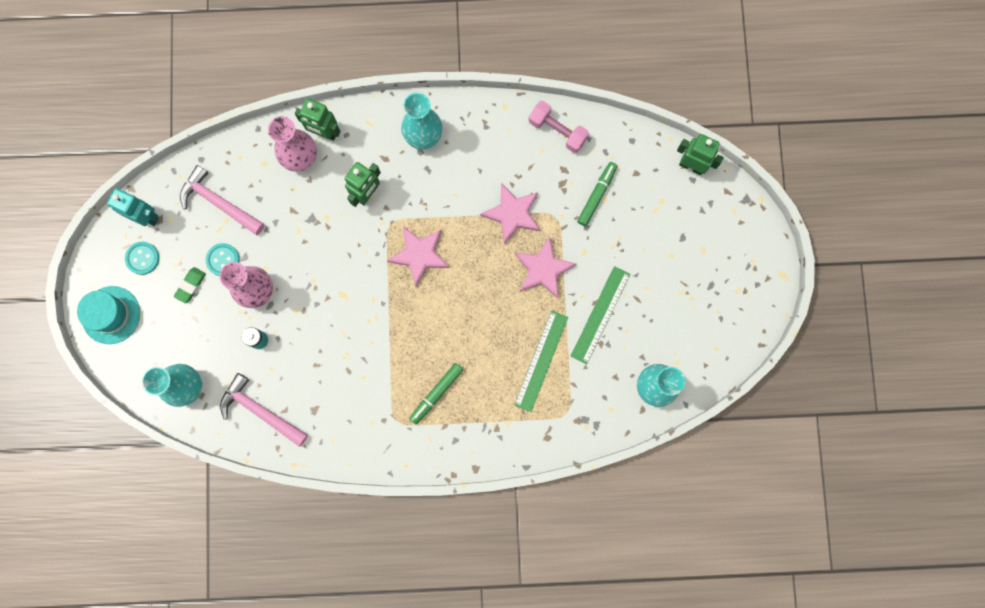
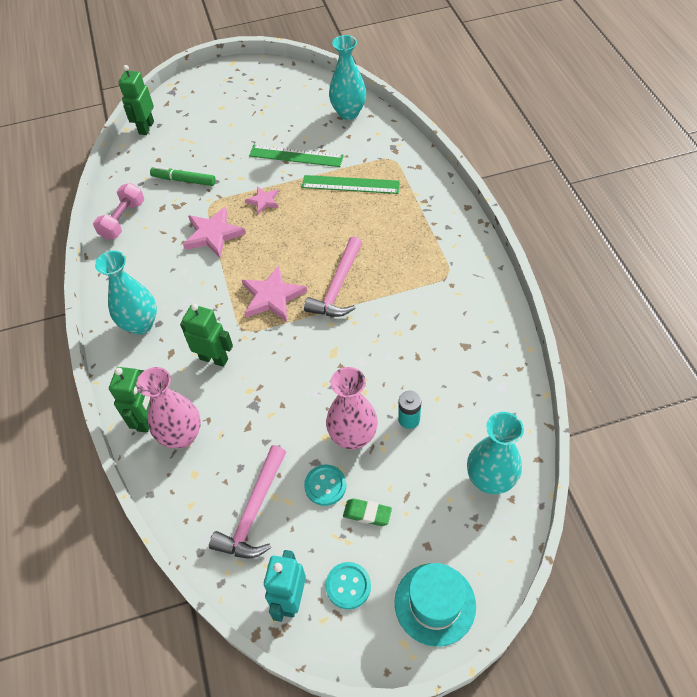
camera: 100 degrees left, 25 degrees down
(260, 411) = (487, 395): pink hammer -> pink hammer (338, 286)
(436, 394) = (409, 250): green marker -> none
(543, 269) = (263, 201): pink star -> pink star, size x0.57

